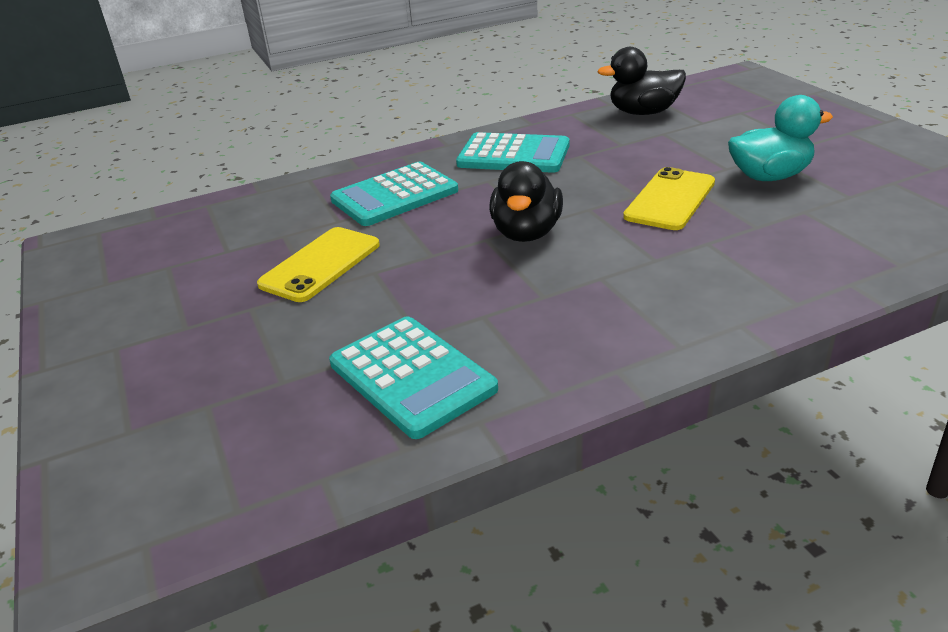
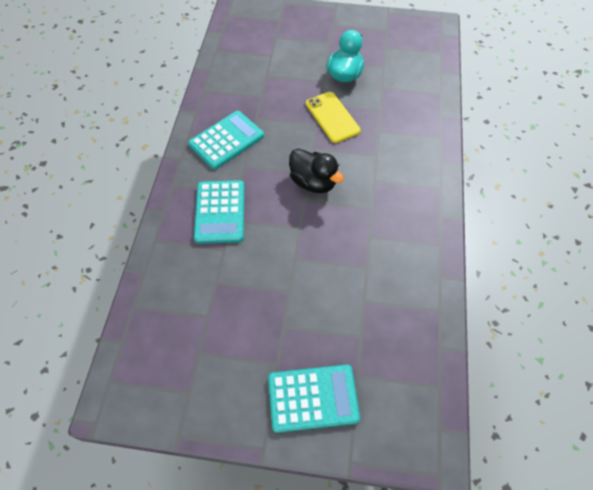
camera: 60 degrees left, 25 degrees up
(320, 264) = (266, 278): yellow phone -> none
(412, 376) = (394, 285): turquoise calculator -> turquoise calculator (313, 398)
(643, 112) = (235, 66): black duck -> none

